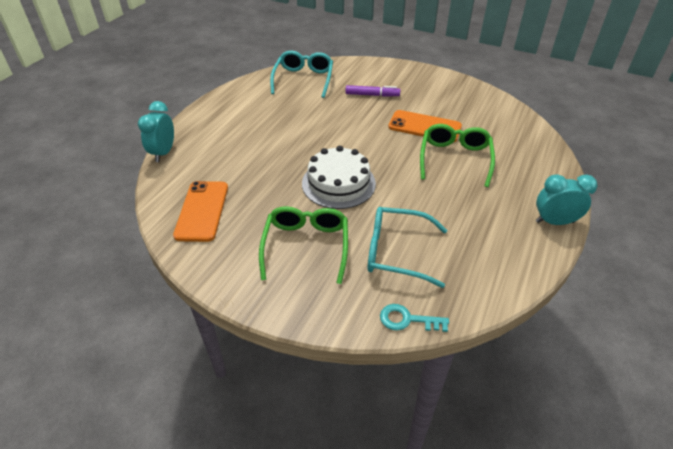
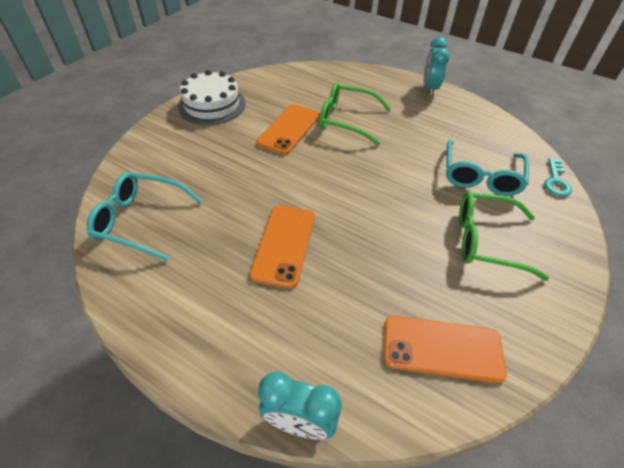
camera: 85 degrees left, 5 degrees up
(289, 136) = (284, 245): none -> orange phone
(338, 183) = (383, 205): white cake -> white cake (212, 105)
(372, 95) = (211, 158): purple marker -> none

